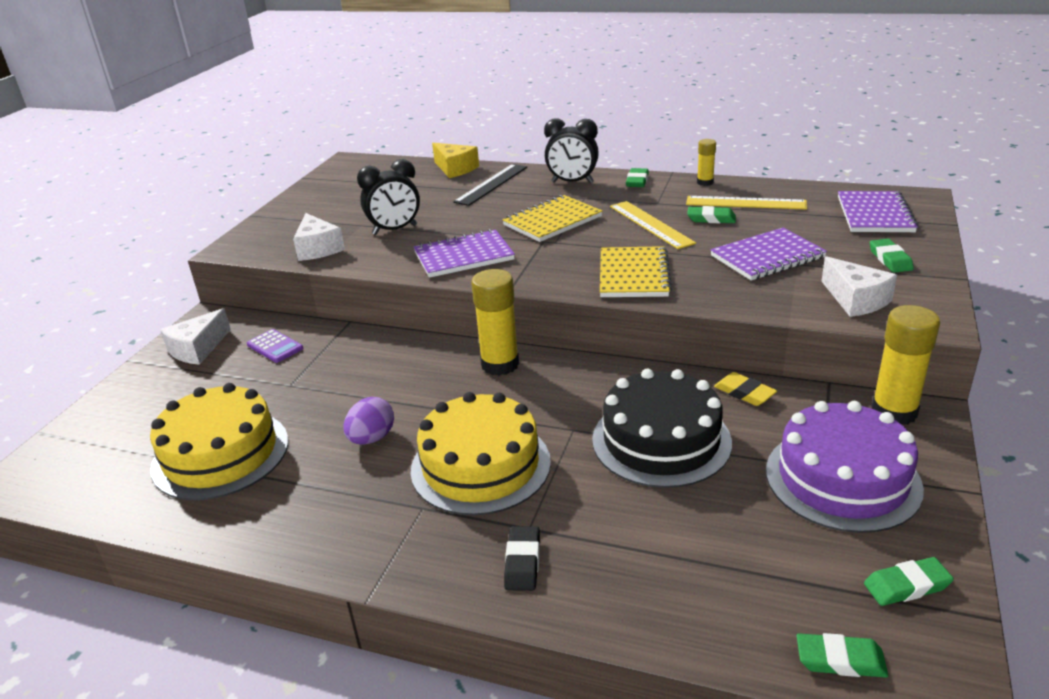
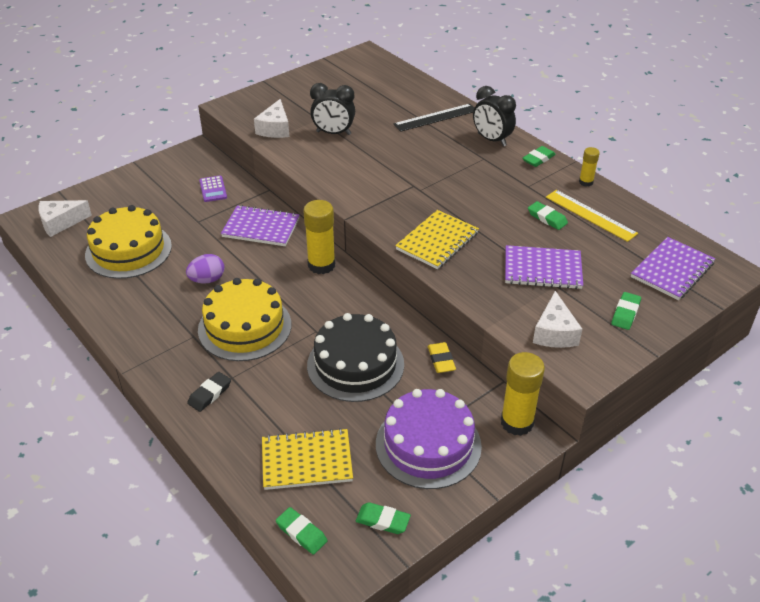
camera: 30 degrees right, 10 degrees up
(197, 349) = (173, 171): white cheese -> white cheese (60, 223)
(455, 169) = (427, 91): yellow cheese -> none
(463, 256) = (351, 175): purple notebook -> purple notebook (261, 228)
(552, 221) = (438, 170): yellow notebook -> yellow notebook (306, 461)
(650, 224) = (499, 204): yellow ruler -> none

